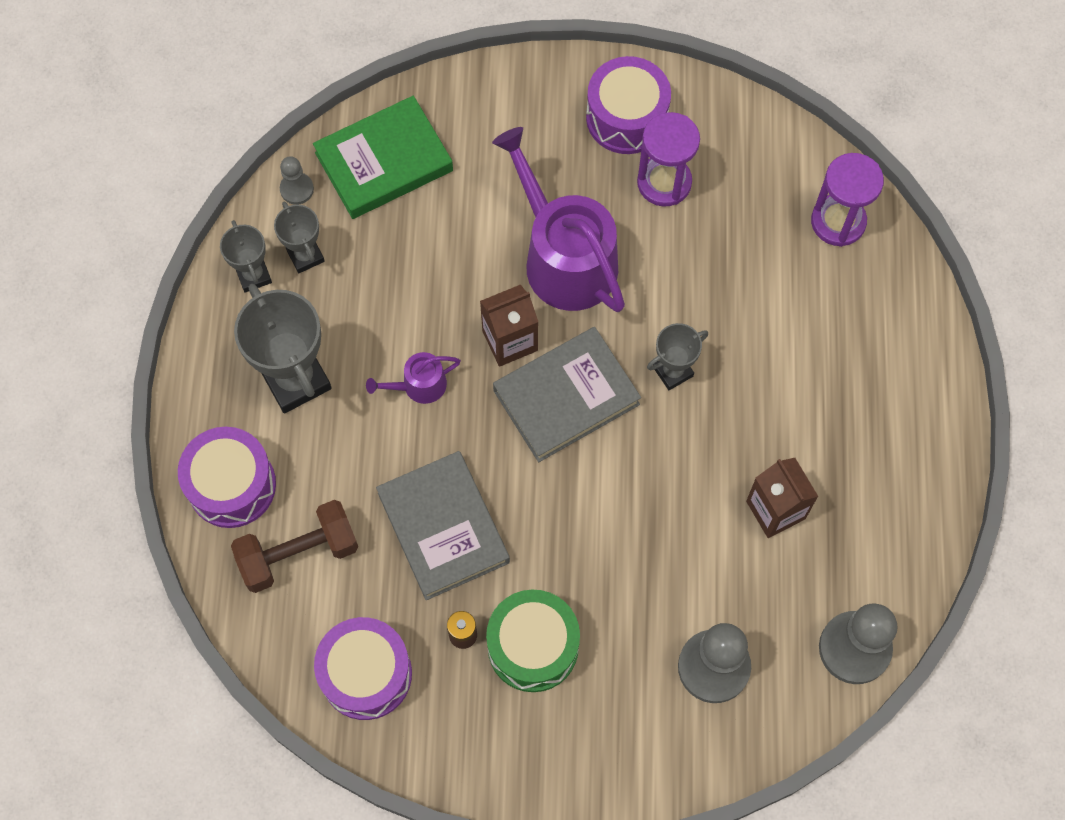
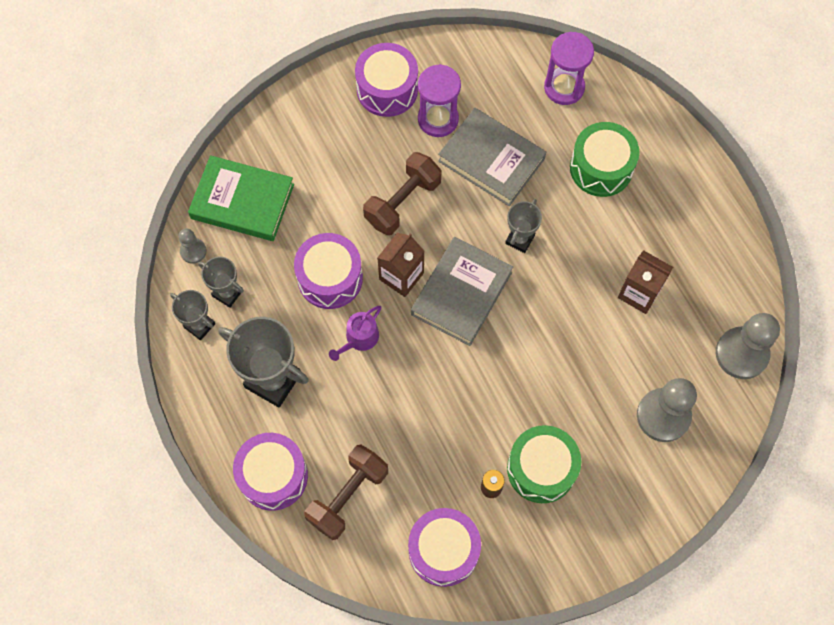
camera: 30 degrees left, 0 degrees up
(384, 162) = (242, 201): green book -> green book turned 75 degrees clockwise
(428, 300) = (330, 278): none -> purple drum
(443, 527) = (434, 424): grey book -> grey book (491, 160)
(564, 257) = (403, 202): purple watering can -> brown dumbbell
(823, 339) = (601, 168): none -> green drum

